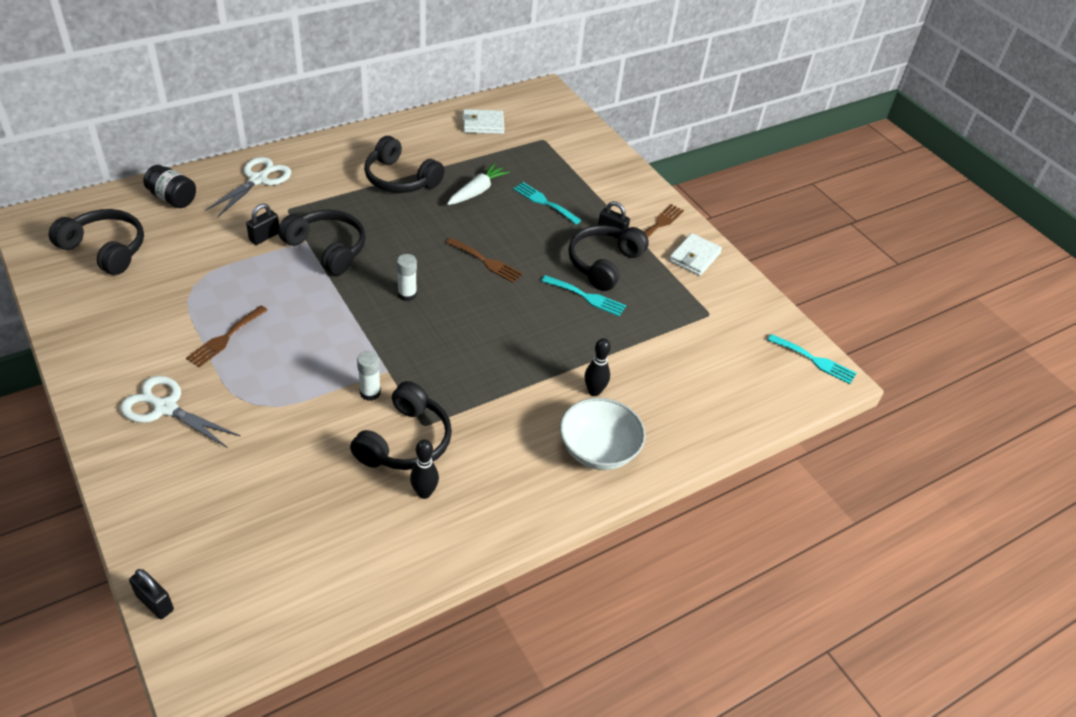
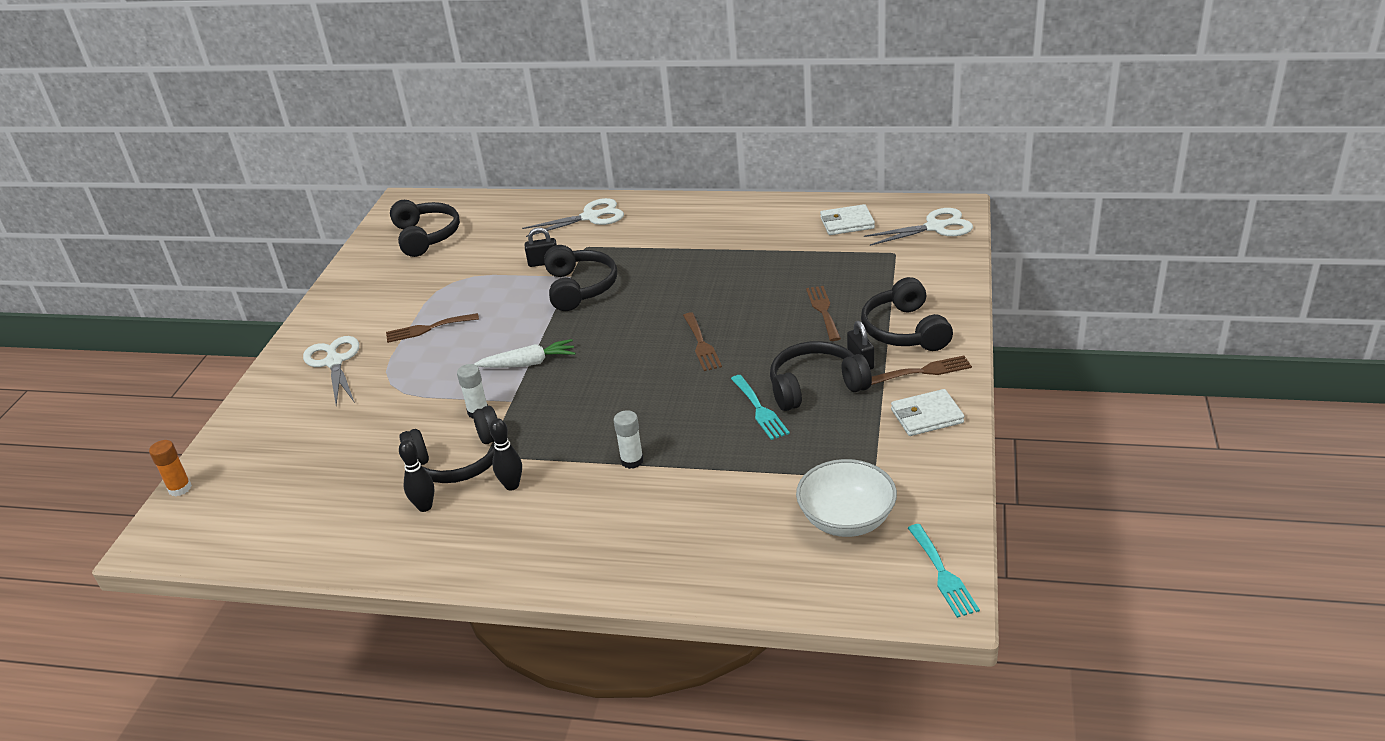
camera: 50 degrees right, 10 degrees down
(155, 602) = (180, 488): black padlock -> orange glue stick
(172, 199) = (512, 213): black jar -> none
(400, 179) = (709, 250): black headphones -> black headphones (904, 330)
(407, 295) = (599, 347): white glue stick -> white glue stick (632, 461)
(477, 191) = (768, 281): white carrot -> white carrot (528, 363)
(483, 124) = (847, 223): white wallet -> white wallet turned 45 degrees counterclockwise
(544, 202) = (823, 311): turquoise fork -> brown fork
(549, 110) = (935, 227): none -> white scissors
(594, 391) = (662, 494): black bowling pin -> black bowling pin (512, 485)
(598, 450) = (603, 546): white bowl -> white bowl (846, 520)

